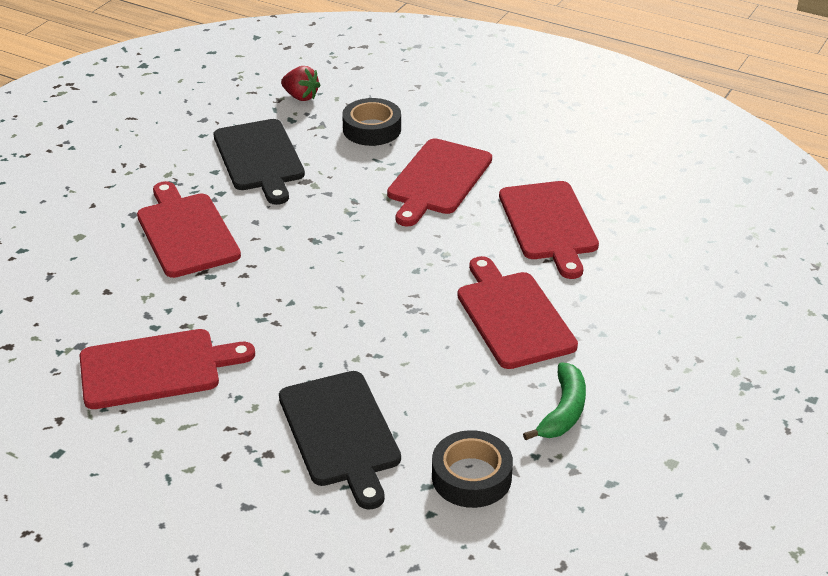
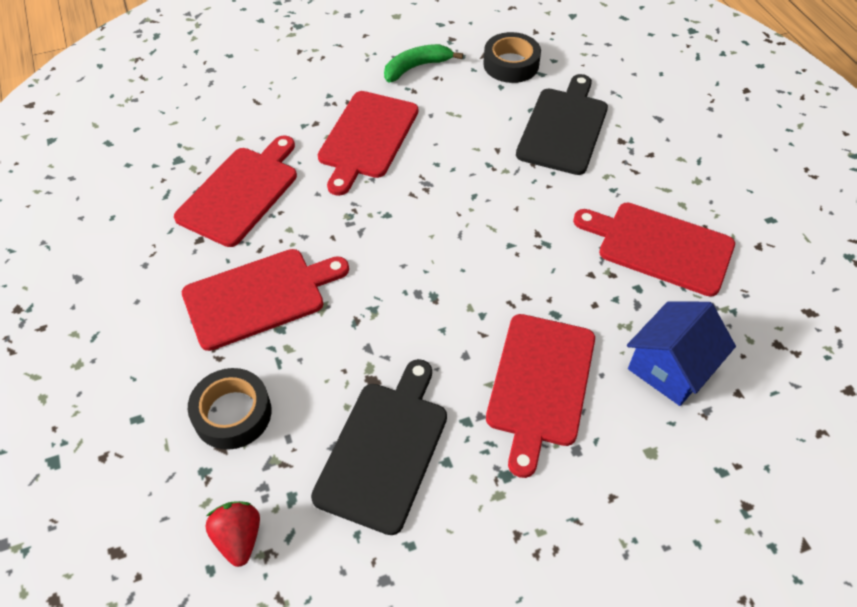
camera: 140 degrees left, 15 degrees up
(92, 287) = (670, 367): none -> blue house

